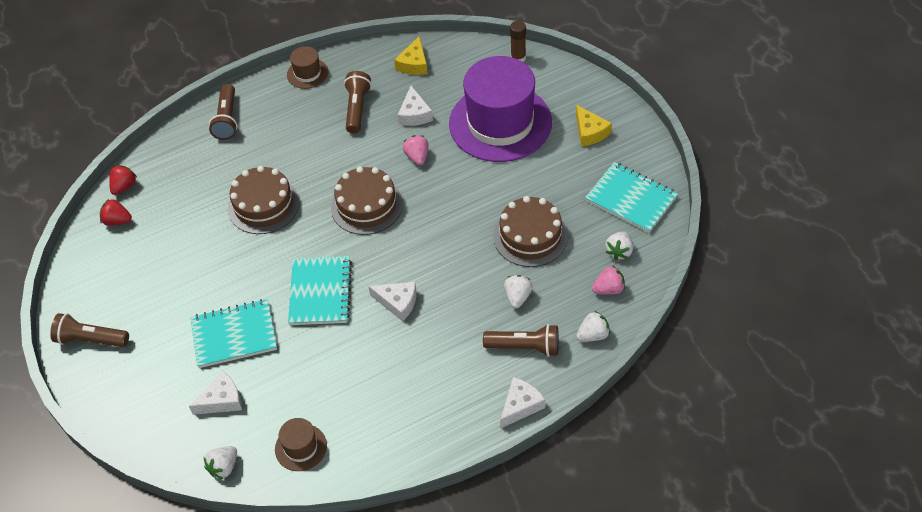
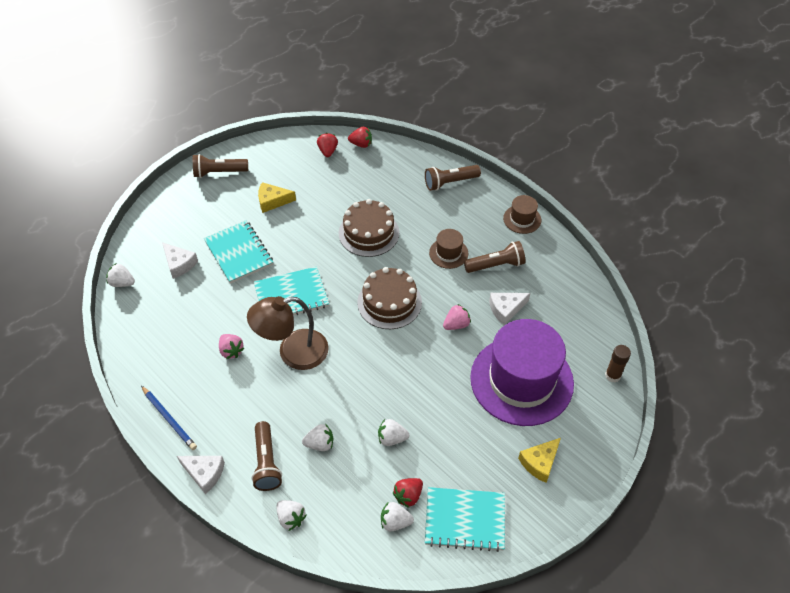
camera: 70 degrees right, 0 degrees up
(90, 339) = (219, 172): brown flashlight -> brown flashlight turned 90 degrees counterclockwise
(301, 447) = (144, 325): brown hat -> brown hat (448, 253)
(397, 303) = (293, 352): white cheese -> brown lamp
(414, 64) = (567, 292): yellow cheese -> yellow cheese (272, 201)
(442, 433) = (169, 419): none -> blue pencil
(530, 236) = (392, 438): brown cake -> white strawberry
(595, 236) = (408, 496): none -> red strawberry
(608, 289) = (347, 521): pink strawberry -> pink strawberry (231, 351)
(631, 199) = (465, 520): turquoise notebook -> turquoise notebook turned 75 degrees clockwise

